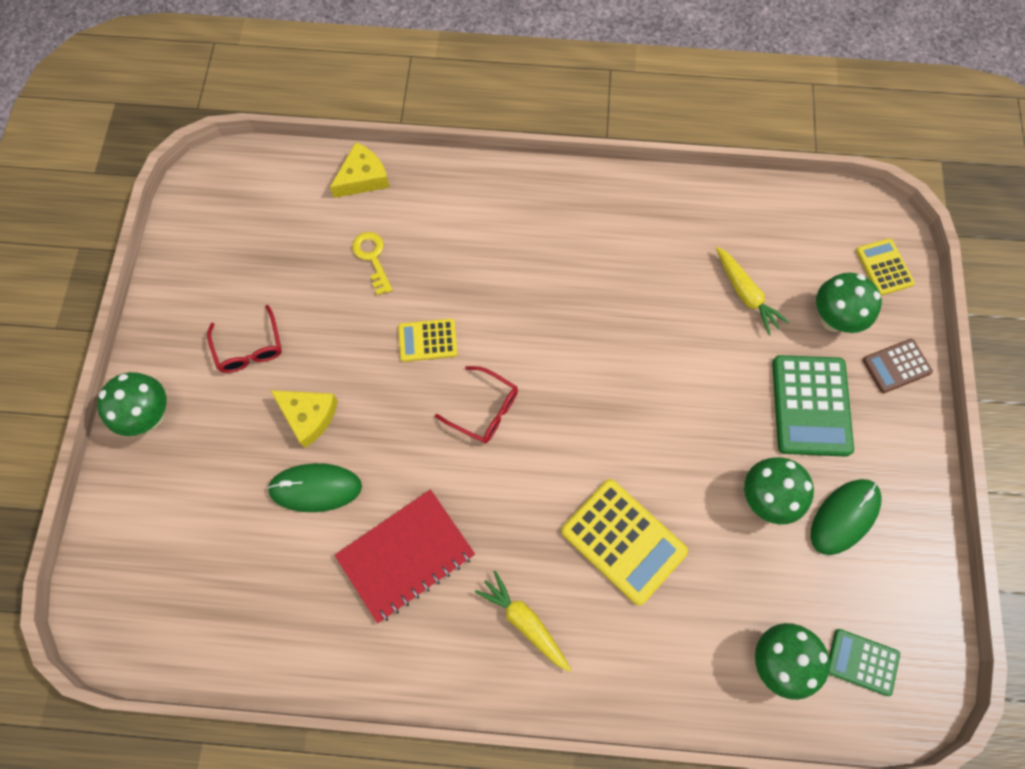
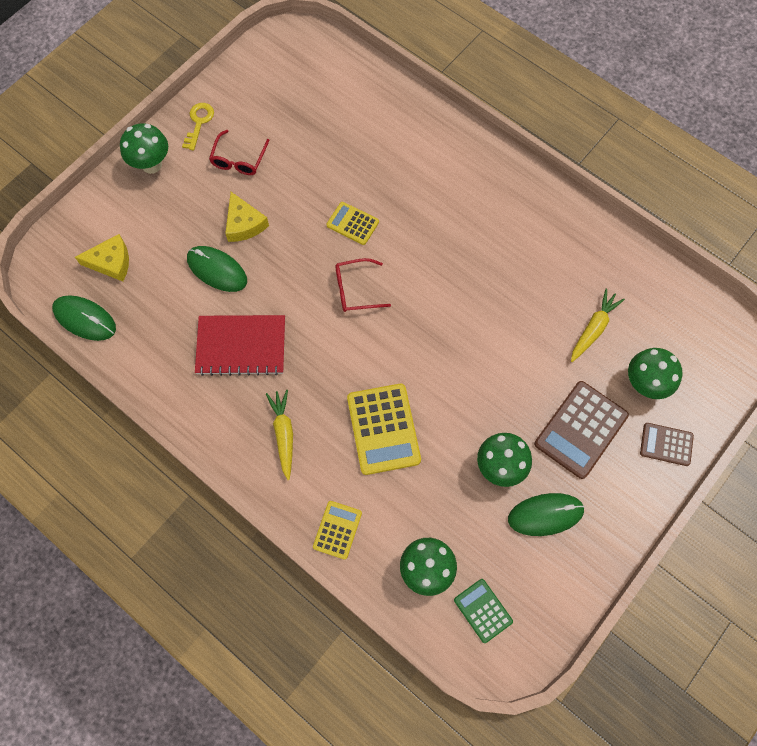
camera: 35 degrees right, 0 degrees up
(199, 649) = (85, 319): none -> green mouse
(363, 178) = (388, 93): yellow cheese -> yellow cheese (111, 262)
(372, 258) = (356, 149): yellow key -> yellow key (199, 122)
(484, 410) = (356, 290): red glasses -> red glasses turned 105 degrees clockwise
(746, 295) = (593, 328): yellow carrot -> yellow carrot turned 150 degrees counterclockwise
(811, 406) = (581, 429): green calculator -> brown calculator
(884, 267) = (713, 373): yellow calculator -> yellow calculator (337, 530)

